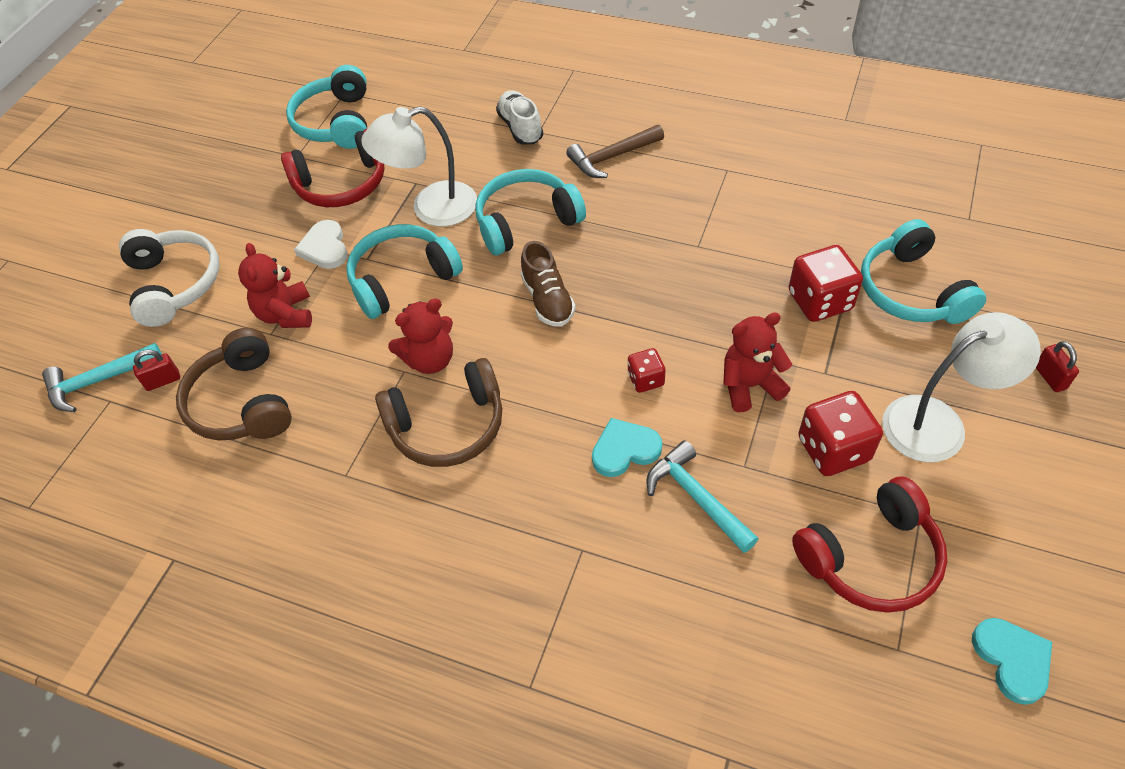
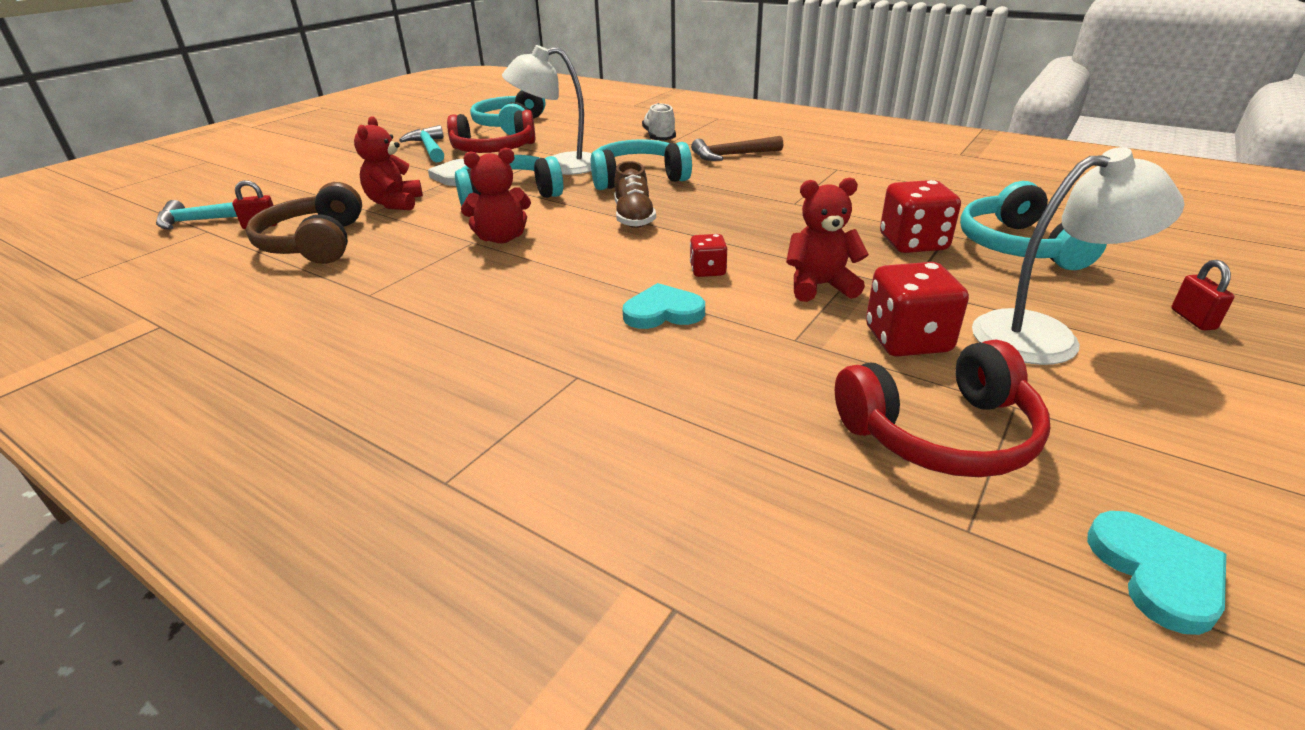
camera: 10 degrees right, 20 degrees down
(175, 284) = (320, 181): white headphones -> none
(448, 426) = (490, 277): brown headphones -> none
(697, 497) = (730, 355): turquoise hammer -> turquoise hammer (429, 148)

